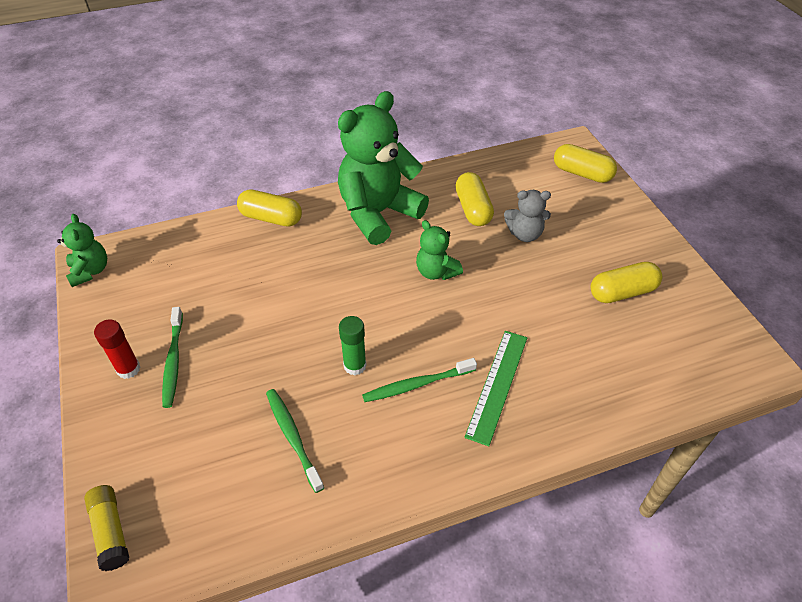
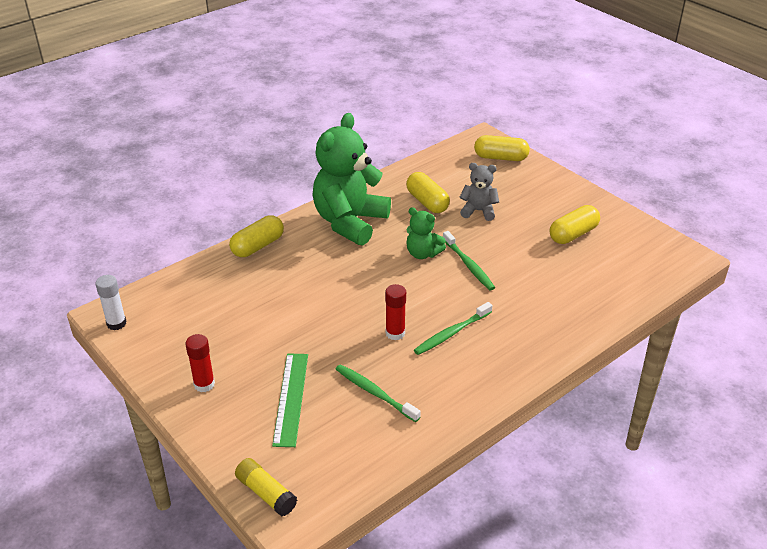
camera: 20 degrees left, 10 degrees down
(90, 271) = (116, 323): green teddy bear -> white glue stick
(173, 361) = (240, 369): green toothbrush -> green toothbrush (469, 265)
(271, 218) = (258, 246): yellow capsule -> yellow capsule turned 45 degrees counterclockwise
(355, 365) = (395, 333): green glue stick -> red glue stick
(497, 385) = (513, 318): green ruler -> green ruler (291, 398)
(524, 234) = (478, 211): grey teddy bear -> grey teddy bear turned 150 degrees counterclockwise

